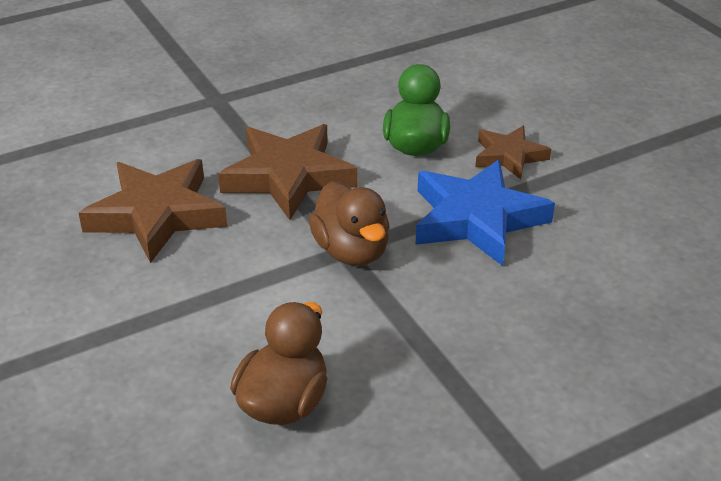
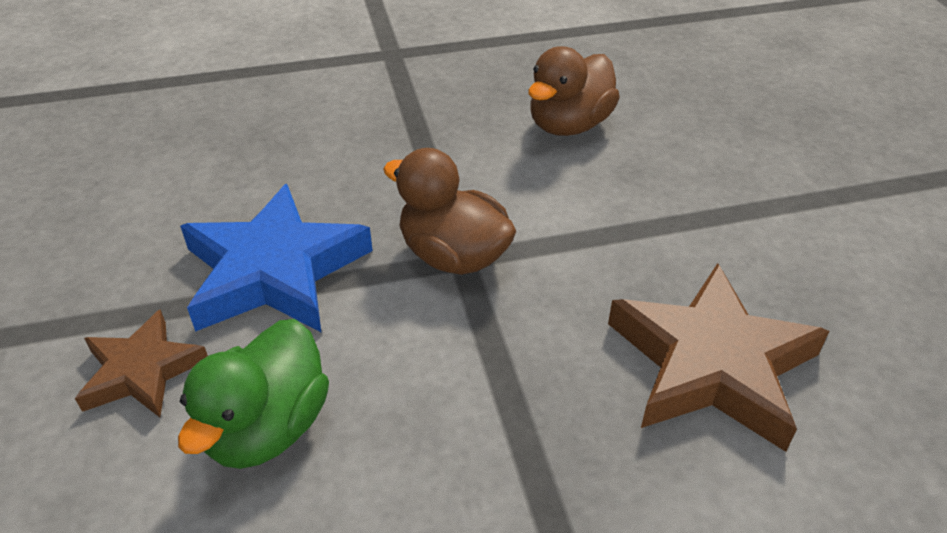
camera: 165 degrees left, 5 degrees up
(288, 177) = (501, 401): brown star -> none
(351, 251) = (453, 256): brown duck -> brown duck turned 45 degrees counterclockwise

